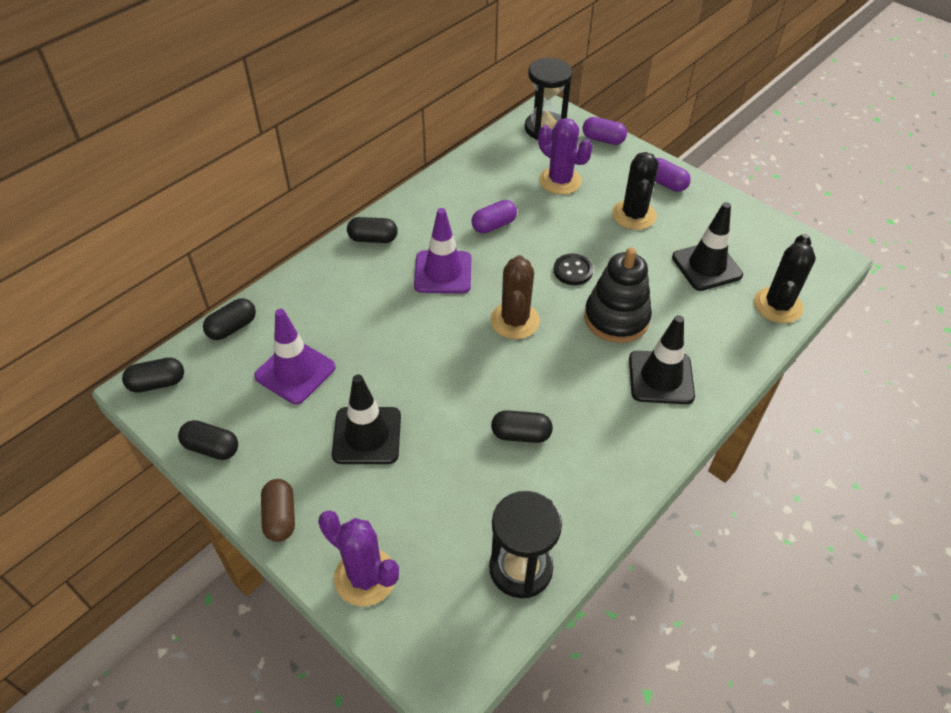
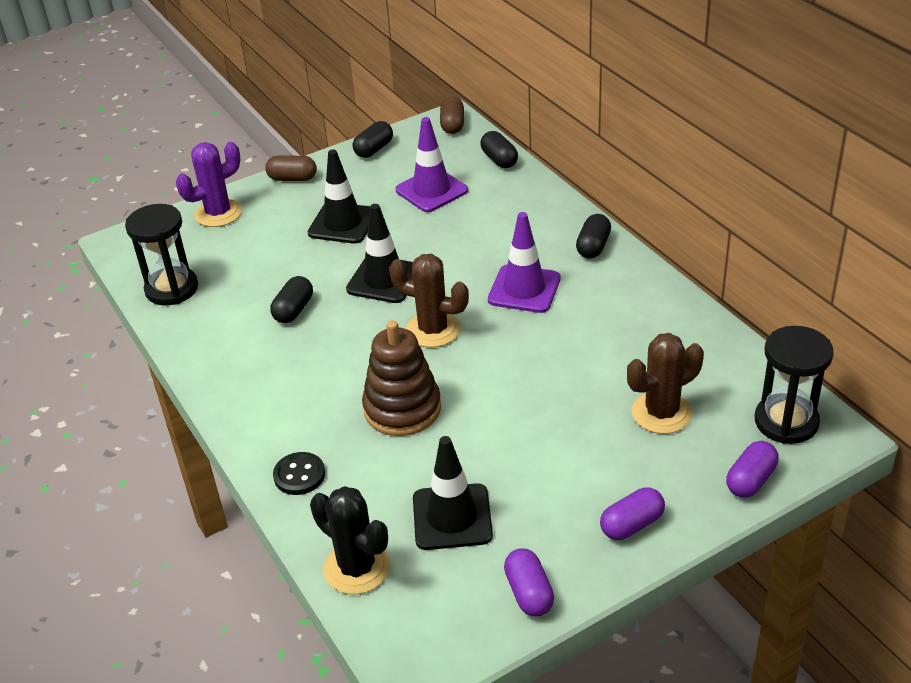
camera: 110 degrees right, 10 degrees down
(157, 383) = (452, 125): black capsule -> brown capsule
(494, 225) = (589, 338): purple capsule -> purple capsule (529, 593)
(560, 181) = (661, 413): purple cactus -> brown cactus
(573, 271) = (490, 389): black button -> black button (299, 475)
(616, 318) = (402, 408): black stacking toy -> brown stacking toy
(634, 215) = (572, 470): black cactus -> none
(661, 377) = (305, 423): black traffic cone -> black traffic cone (384, 280)

